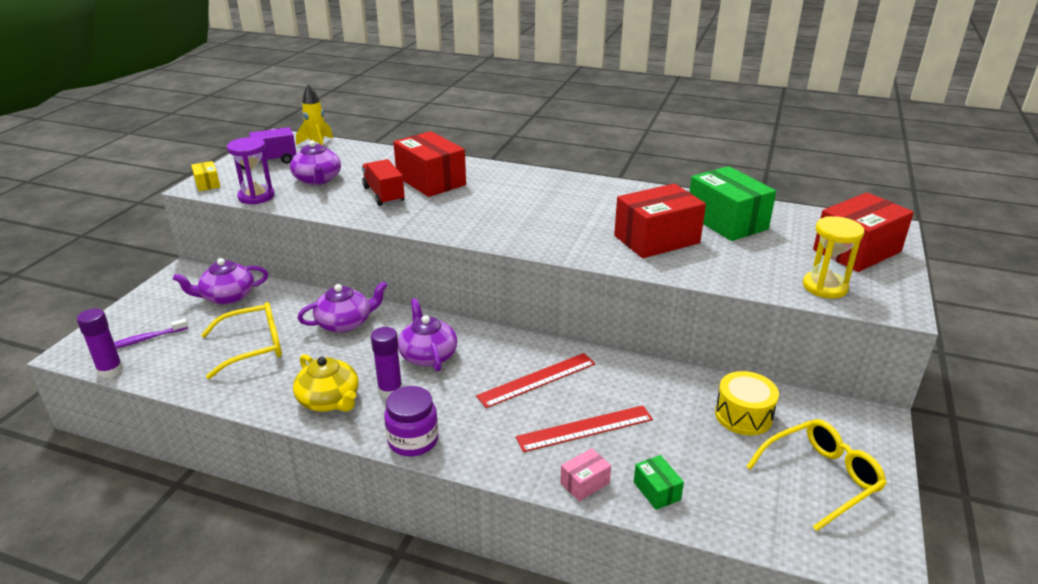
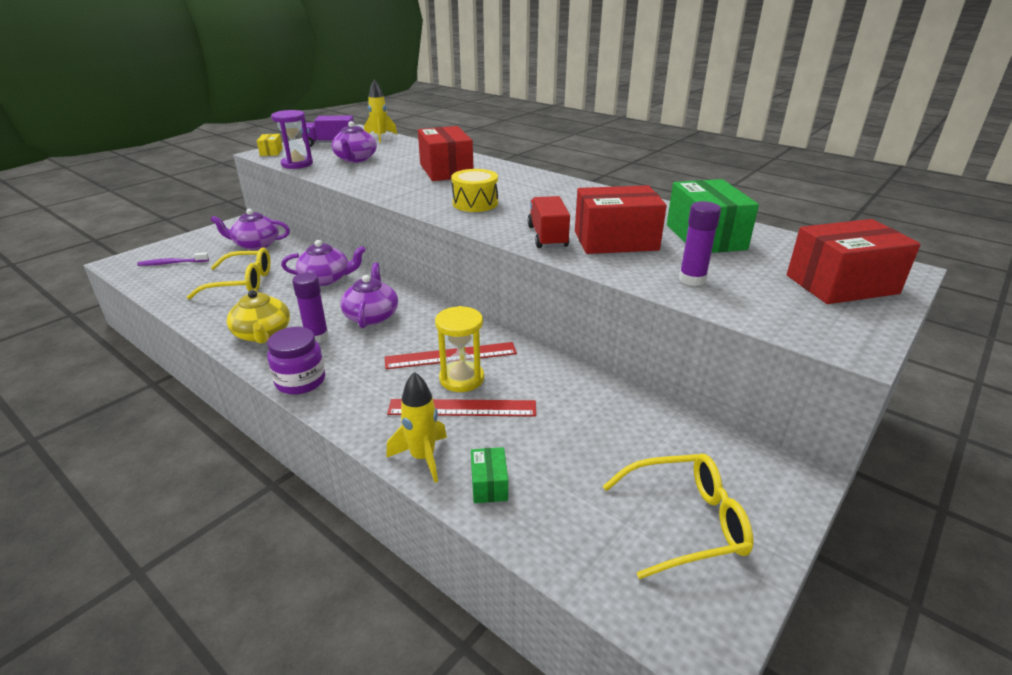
camera: 20 degrees right, 0 degrees up
(110, 370) = (130, 279): purple glue stick -> purple glue stick (692, 279)
(384, 195) = (397, 175): red truck -> red truck (547, 237)
(585, 483) = (422, 458): pink box -> yellow rocket
(743, 415) = (637, 435): yellow drum -> yellow drum (475, 203)
(824, 287) = (773, 311): yellow hourglass -> yellow hourglass (461, 379)

